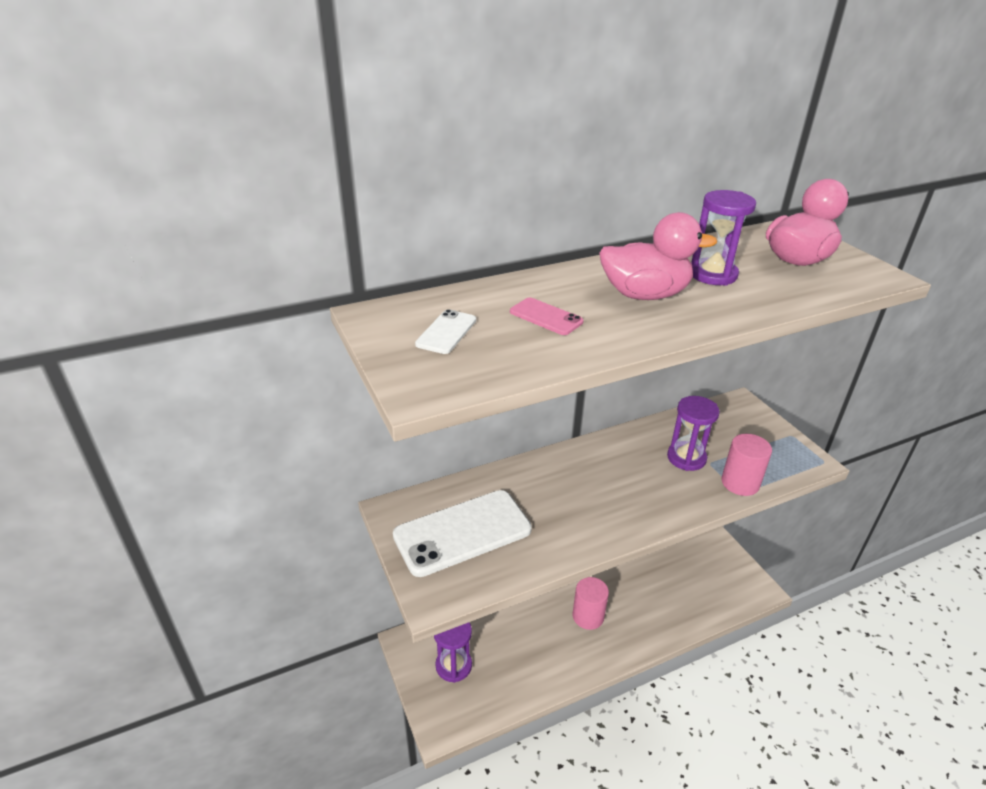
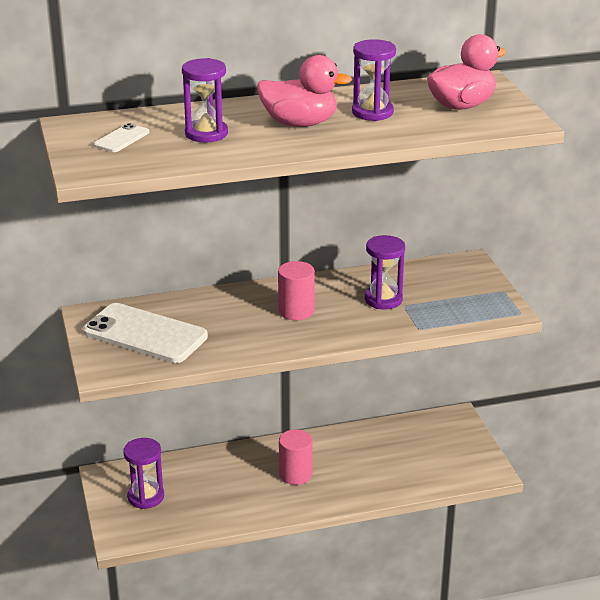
camera: 10 degrees right, 5 degrees down
(462, 532) = (145, 334): white phone -> white phone turned 45 degrees clockwise
(546, 317) = (206, 134): pink phone -> purple hourglass
(740, 483) = (424, 322): pink cylinder -> pink cylinder (296, 311)

